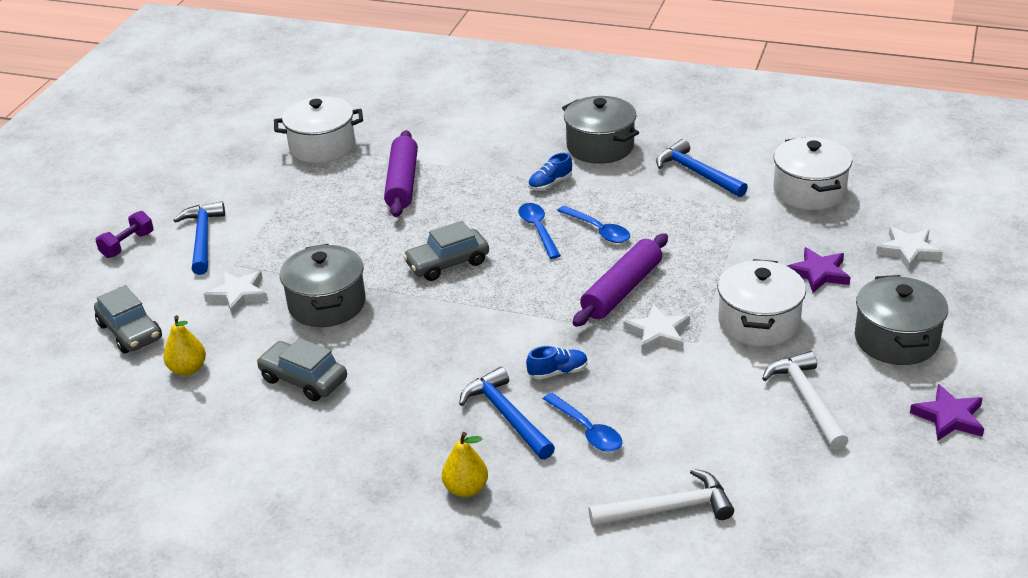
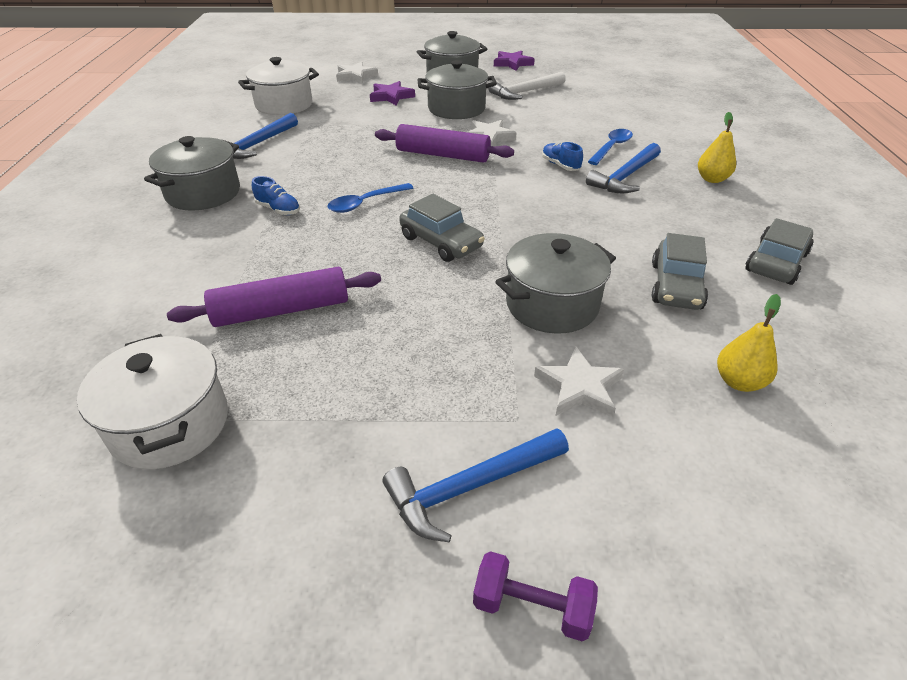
camera: 110 degrees left, 5 degrees up
(130, 332) = (728, 479): grey car -> grey car (776, 262)
(598, 230) = (358, 175): blue spoon -> none
(668, 509) = (654, 117): white hammer -> none
(758, 322) = (456, 109): white pot -> grey pot

